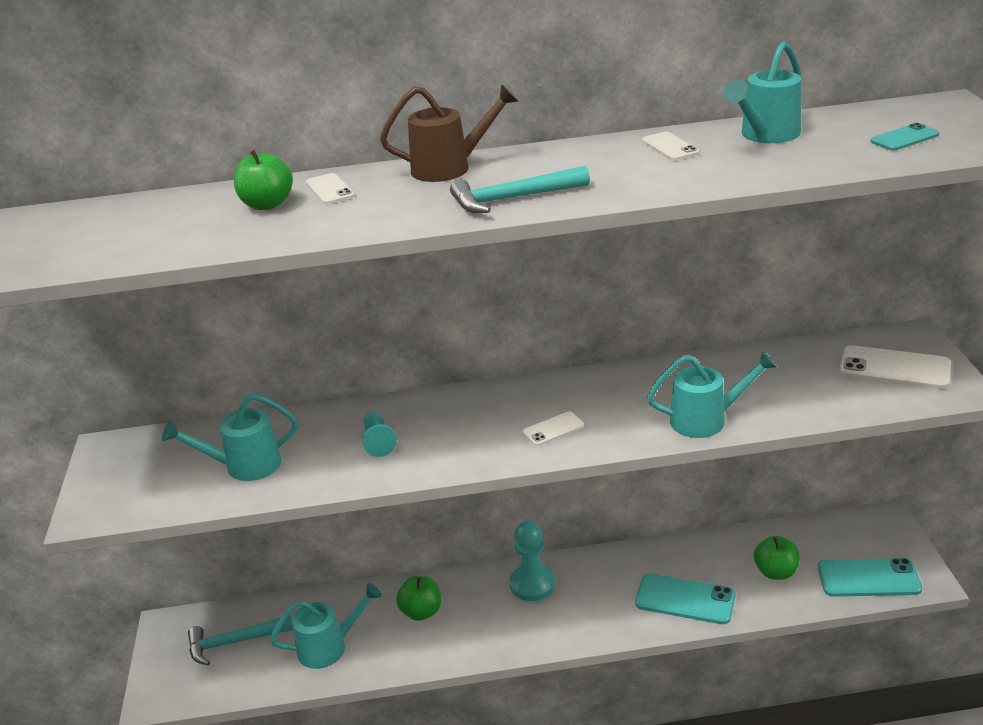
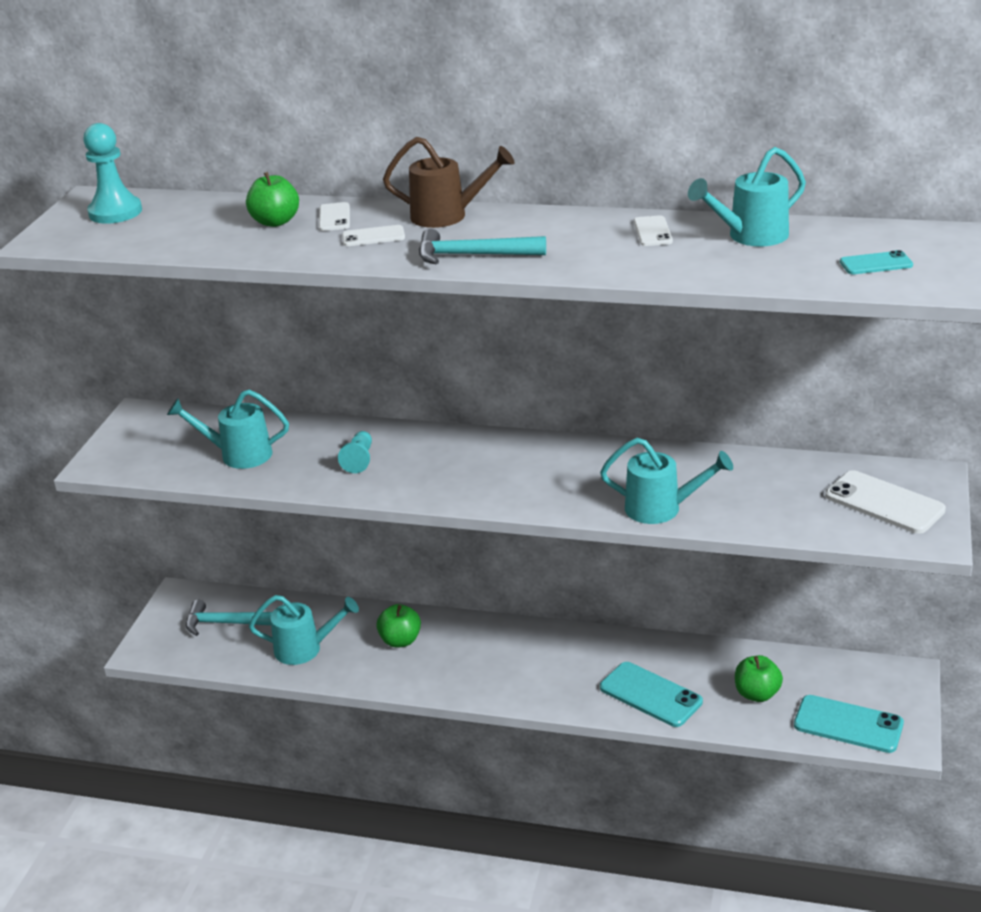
camera: 20 degrees right, 0 degrees up
(532, 584) = (514, 643): turquoise pawn -> turquoise pawn (115, 212)
(553, 429) = (516, 484): white phone -> white phone (373, 236)

